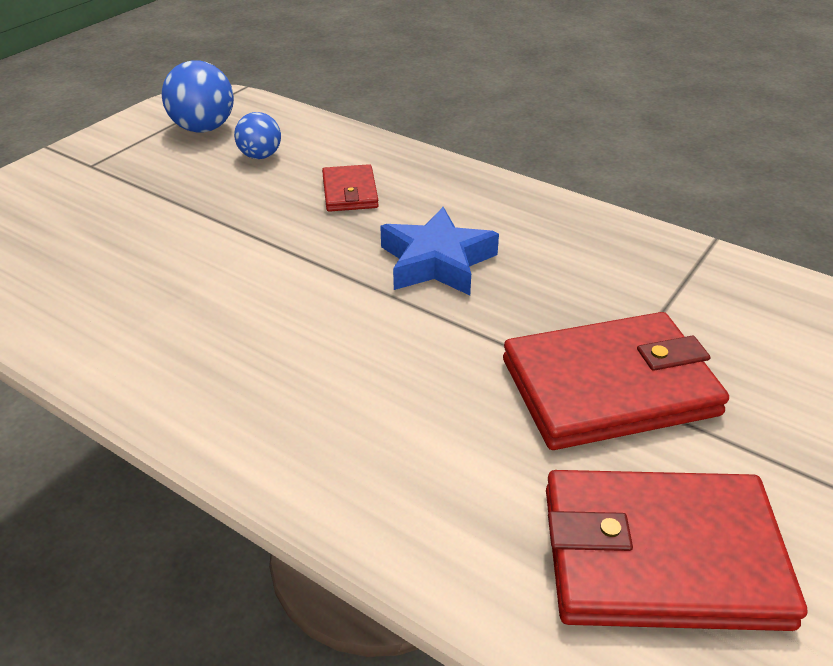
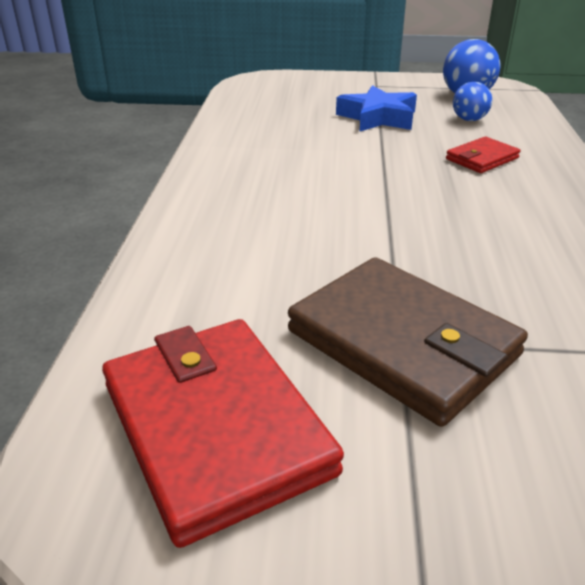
camera: 60 degrees right, 5 degrees down
(436, 262) = (452, 215): blue star -> blue star (378, 118)
(609, 387) = (402, 343): red wallet -> brown wallet

